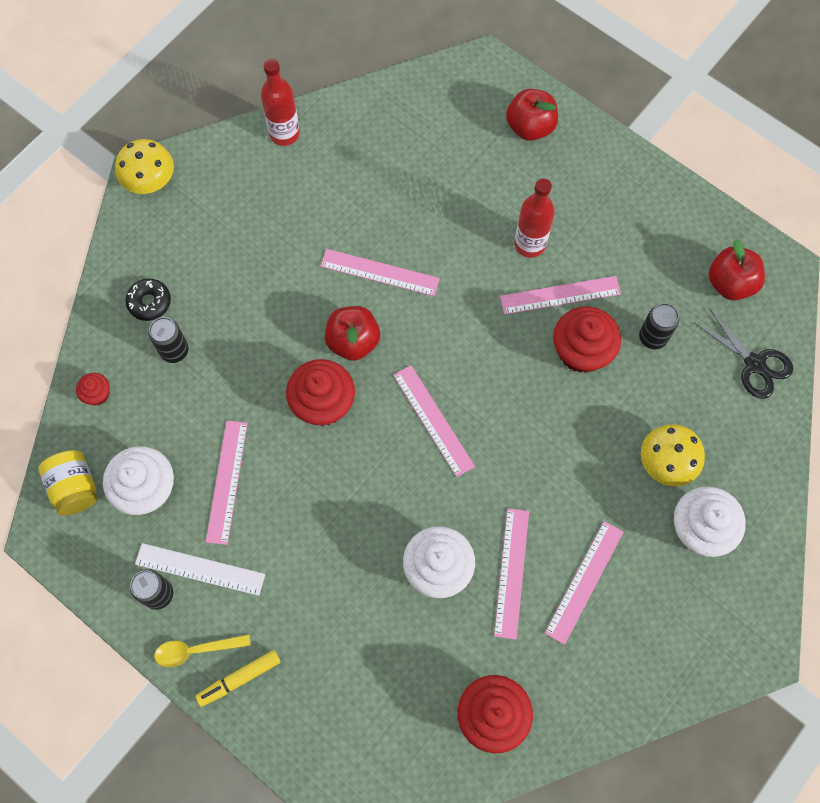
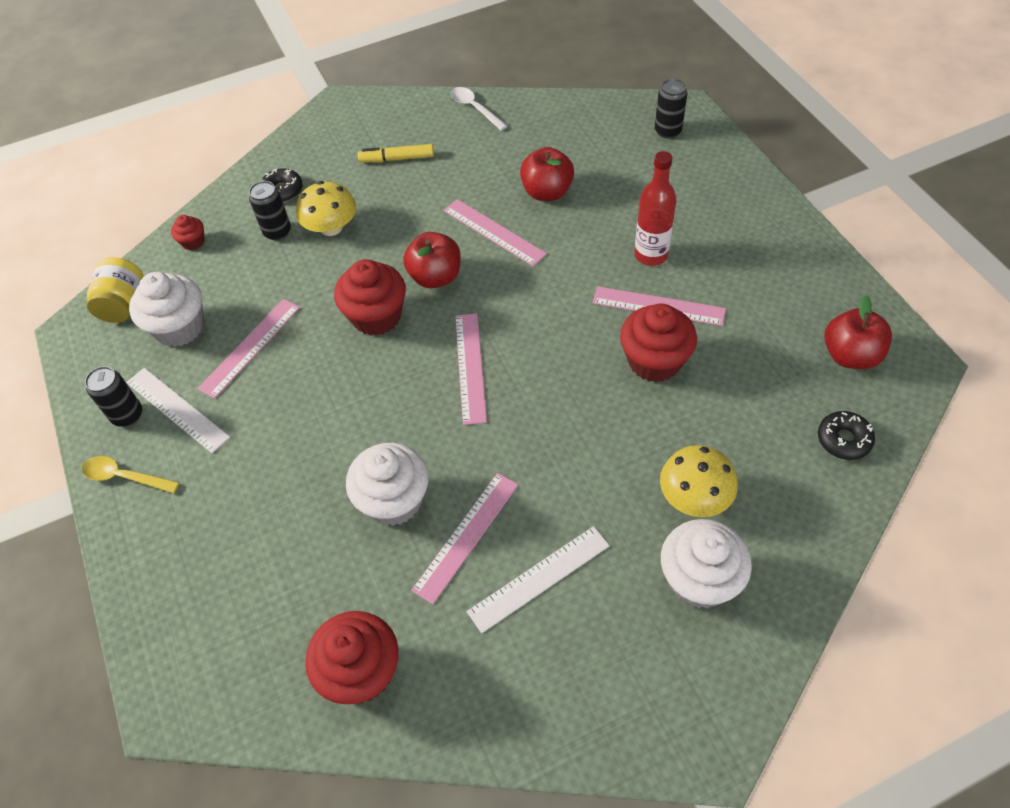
camera: 30 degrees right, 15 degrees down
(149, 180) = (343, 108): yellow mushroom -> yellow mushroom (331, 227)
(239, 679) = (144, 519): yellow marker -> yellow marker (397, 159)
(284, 133) = (475, 108): red bottle -> white spoon
(530, 127) = (702, 165): red apple -> red apple (547, 192)
(584, 582) = (539, 578): pink ruler -> white ruler
(653, 337) = (738, 375): black can -> black can (668, 131)
(754, 364) = (843, 440): black scissors -> black donut

